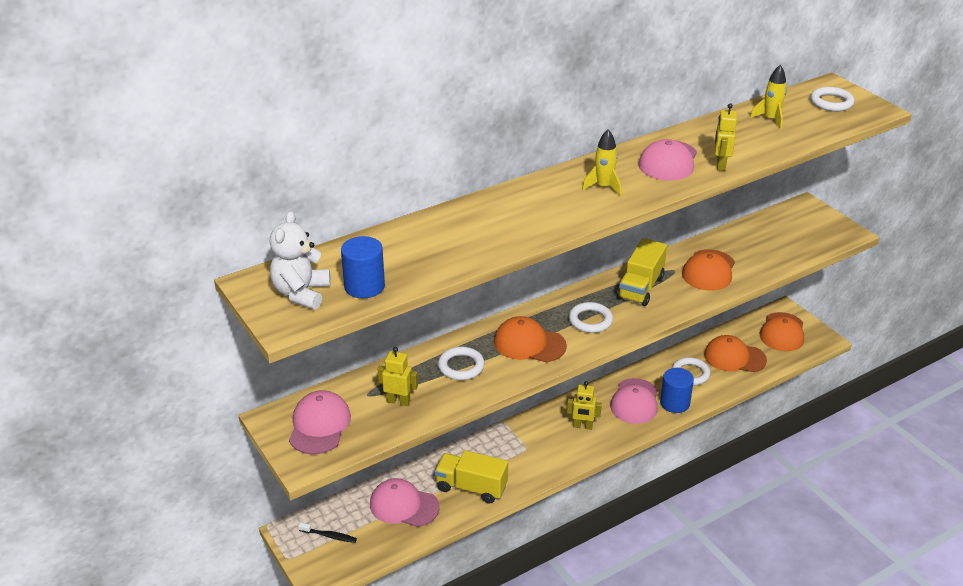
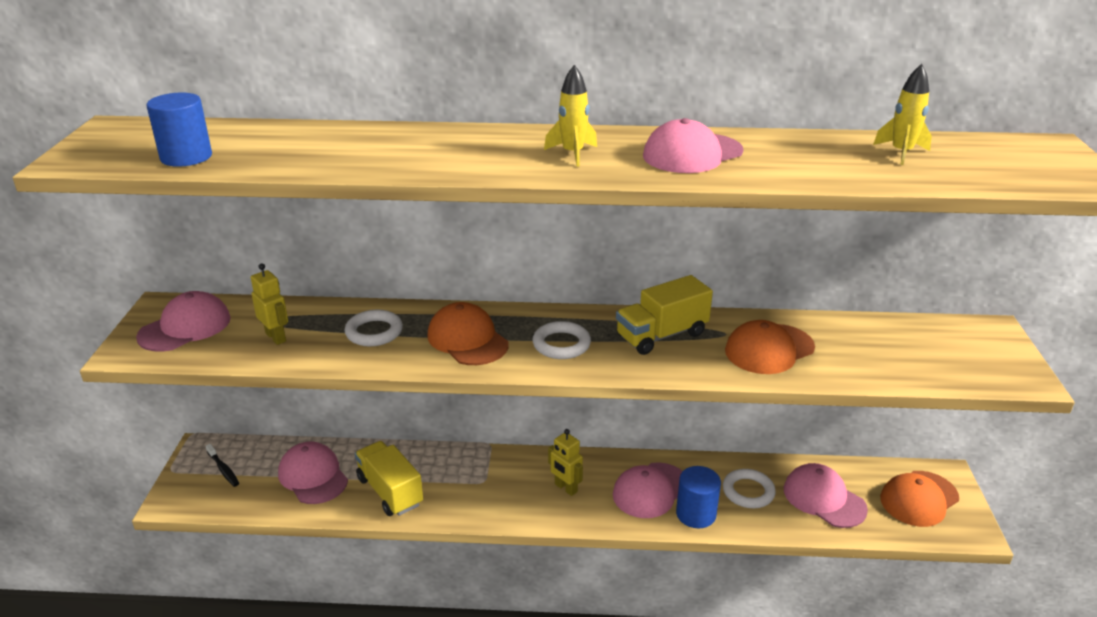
camera: 35 degrees right, 5 degrees down
(301, 293) = (129, 145): white teddy bear -> none
(720, 165) = (755, 174): yellow robot -> none
(734, 357) = (824, 499): orange cap -> pink cap
(831, 102) = (1025, 159): white ring -> none

